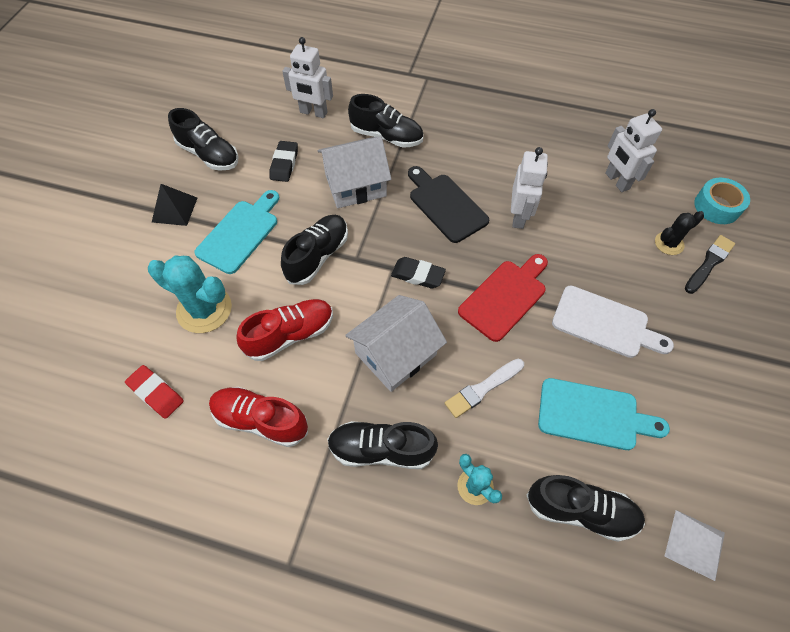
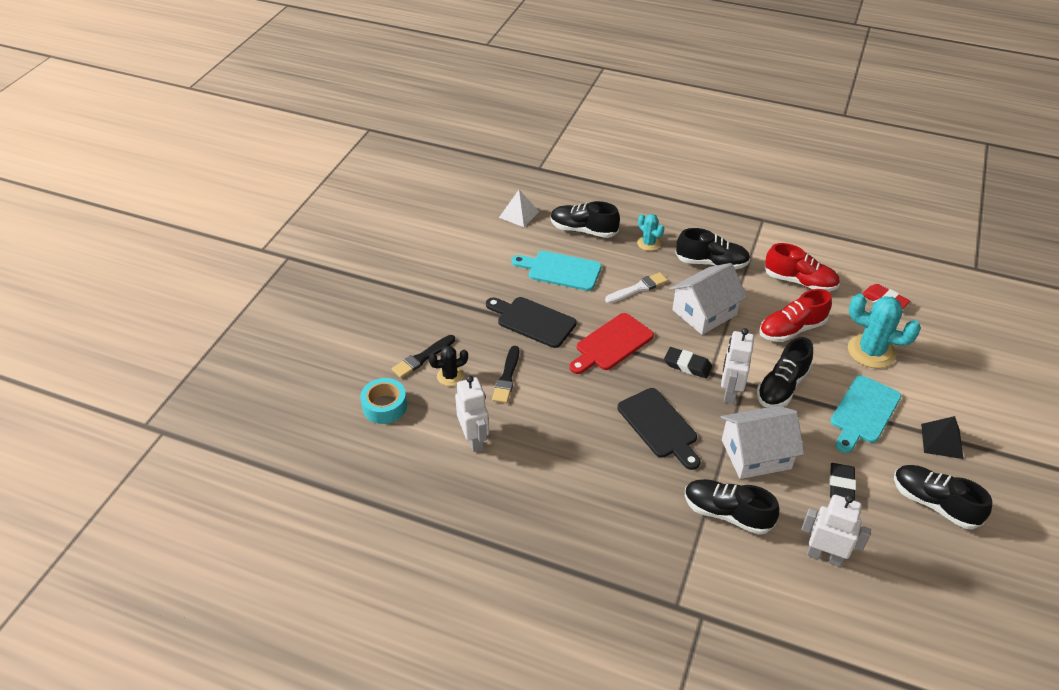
camera: 175 degrees left, 15 degrees down
(519, 216) = (586, 410): white robot -> white robot (729, 392)
(605, 323) = (533, 321): white cutting board -> black cutting board
(609, 246) = (507, 377): none -> black brush

